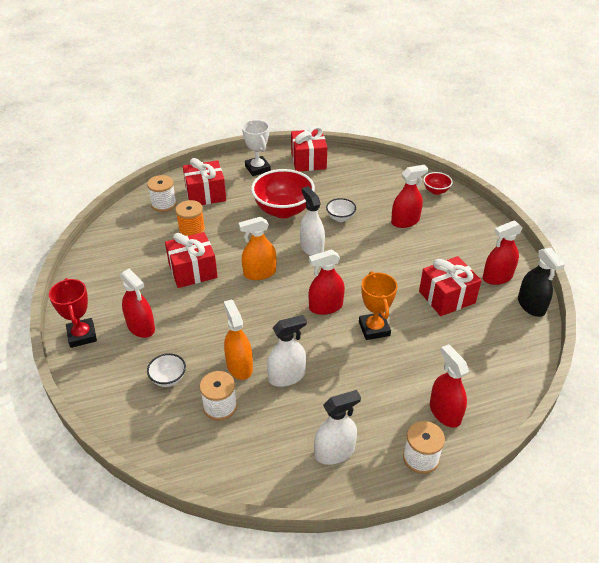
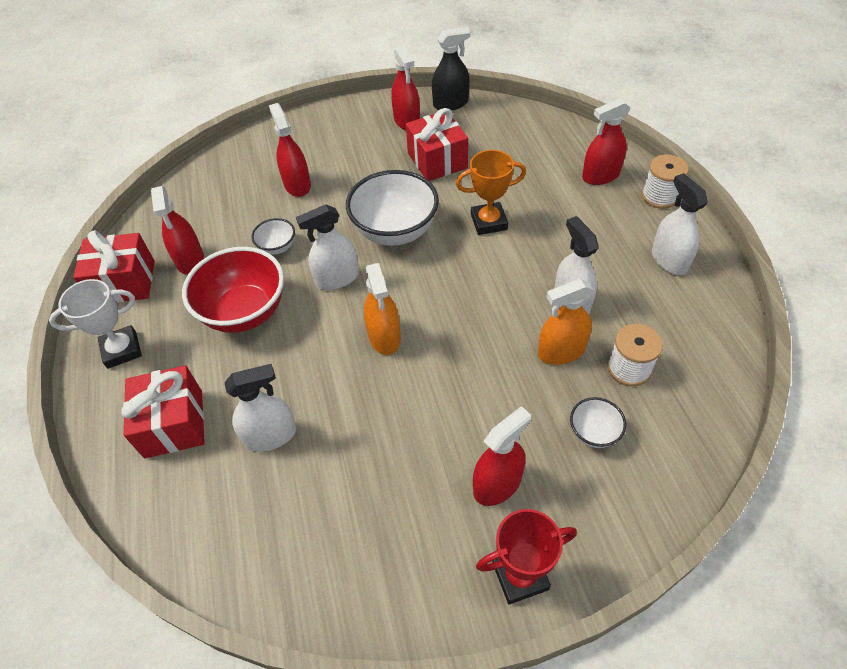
camera: 85 degrees left, 10 degrees up
(164, 204) = (185, 491): white spool -> none
(192, 230) = (270, 435): orange spool -> white spray bottle
(193, 271) = (373, 424): red gift -> none
(326, 306) = (452, 265): red spray bottle -> red spray bottle (190, 260)
(359, 275) = (395, 231): none -> white bowl
(436, 191) = (241, 153): red bowl -> none

